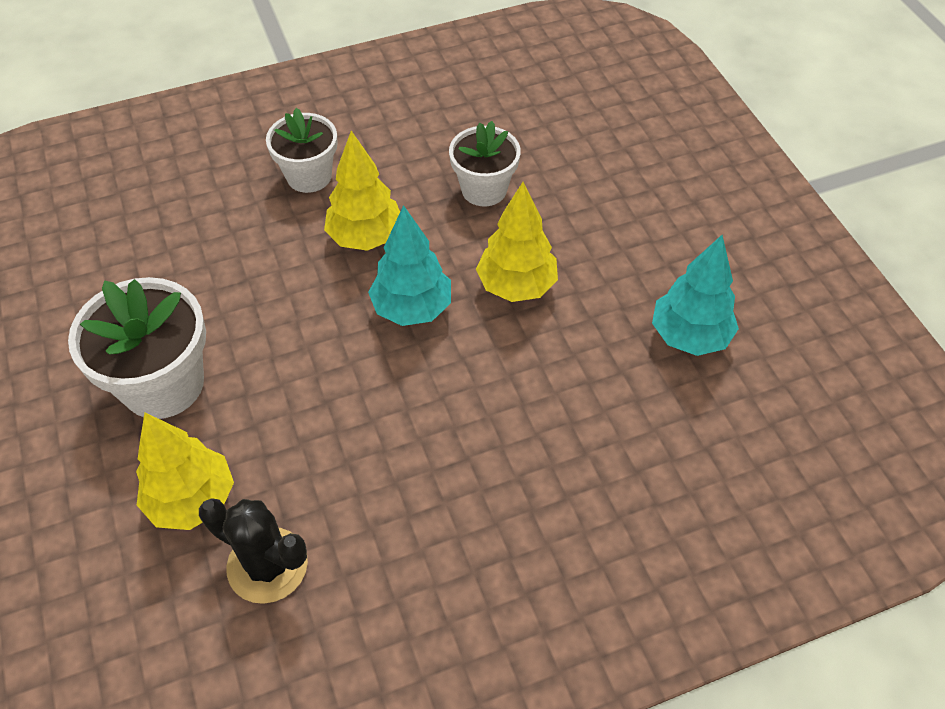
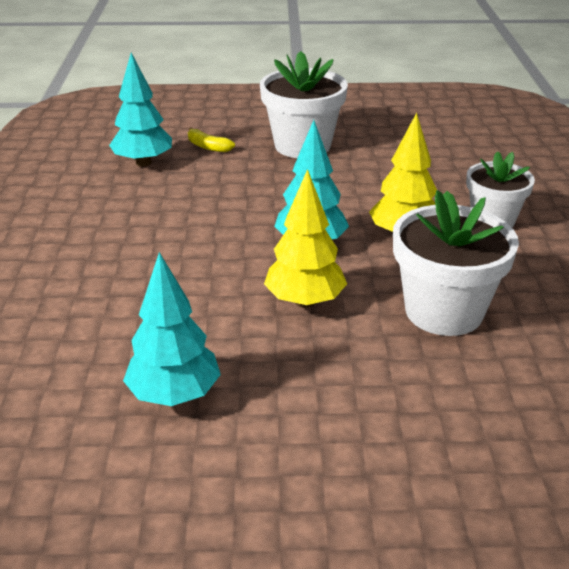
camera: 110 degrees right, 20 degrees down
(192, 500) = (208, 147): yellow tree -> yellow banana
(267, 565) = (143, 163): black cactus -> turquoise tree
(484, 189) = (444, 311): white flower pot -> white flower pot, size x1.53

